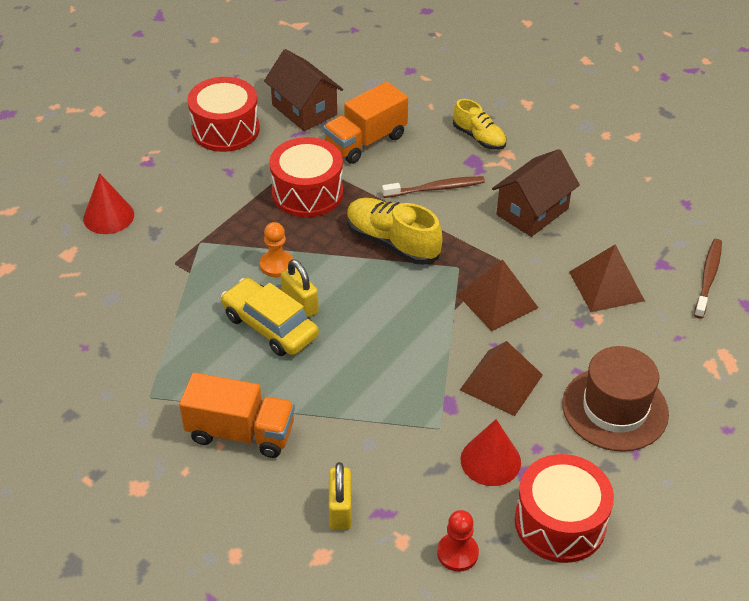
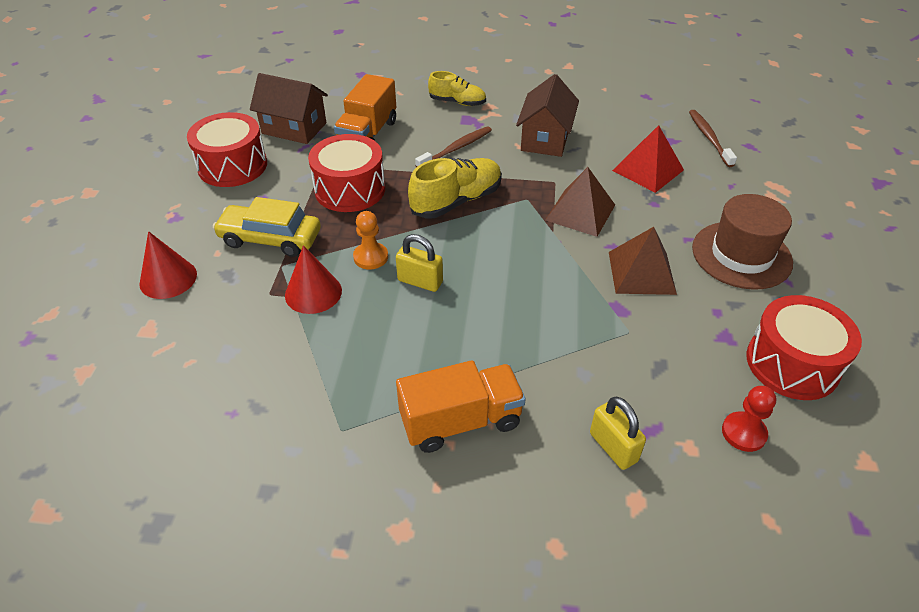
camera: 30 degrees left, 0 degrees up
(270, 326) = (408, 311): yellow car -> yellow car (270, 238)
(392, 242) = (456, 201): yellow shoe -> yellow shoe turned 135 degrees clockwise
(490, 460) = (693, 339): red cone -> red cone (313, 293)
(606, 286) = (648, 170): brown pyramid -> red pyramid

